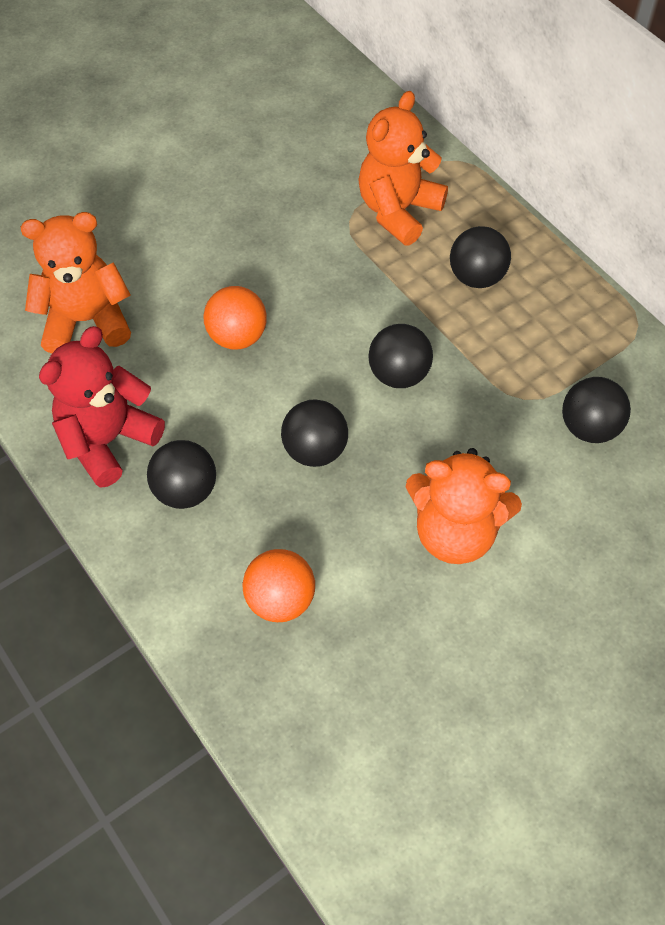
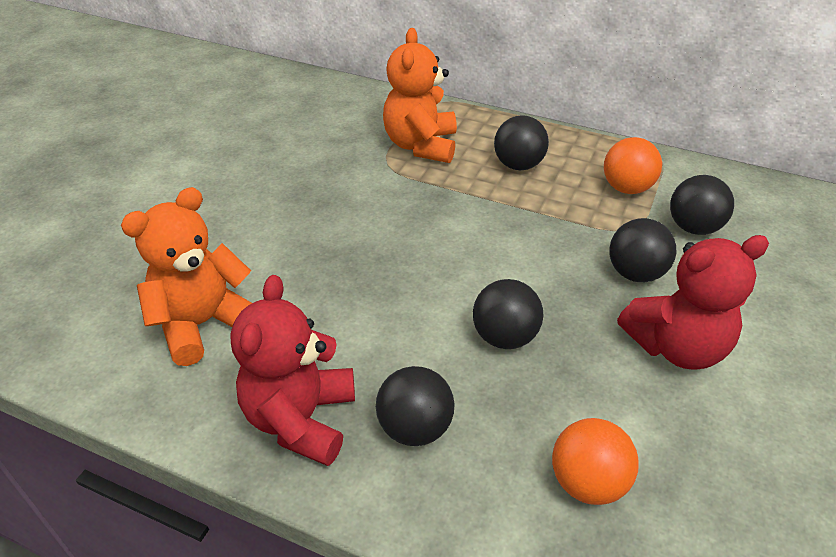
camera: 30 degrees left, 15 degrees down
(237, 336) = (361, 278): orange ball -> orange ball (626, 188)
(398, 374) = (521, 251): black ball -> black ball (635, 273)
(455, 532) = (676, 346): orange teddy bear -> red teddy bear

